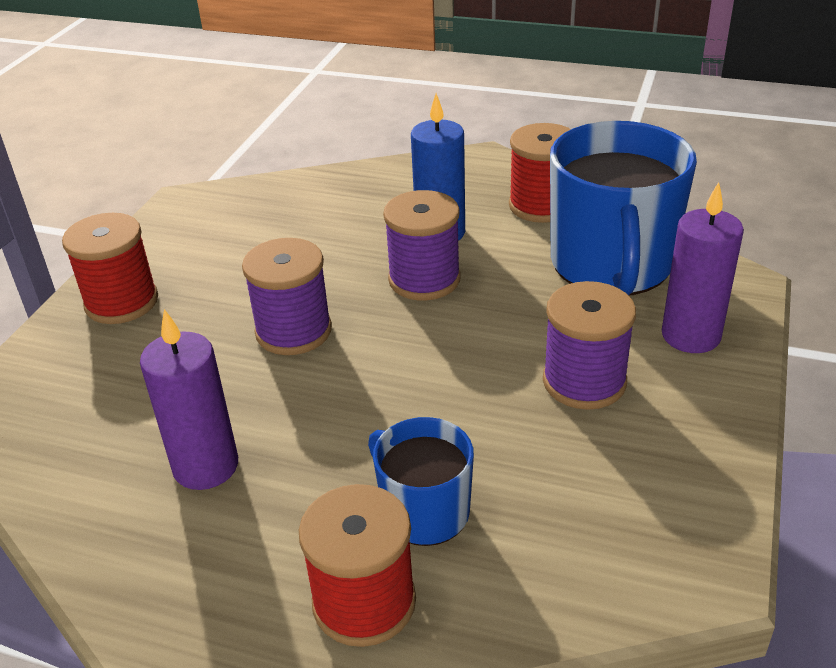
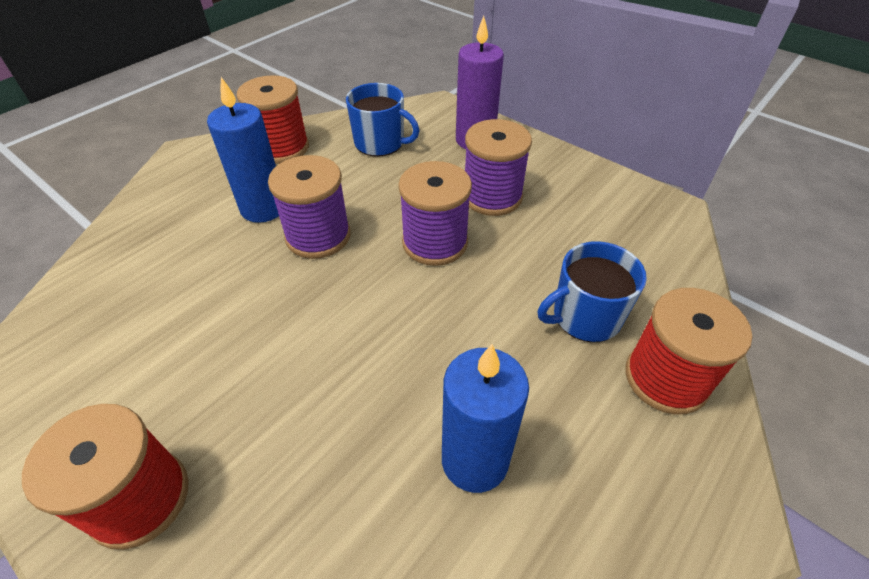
camera: 70 degrees left, 10 degrees up
(206, 466) = (474, 460): purple candle -> blue candle
(293, 331) = (321, 342): purple spool -> purple spool (435, 243)
(611, 265) = (380, 143): blue mug -> blue mug, size x0.54

